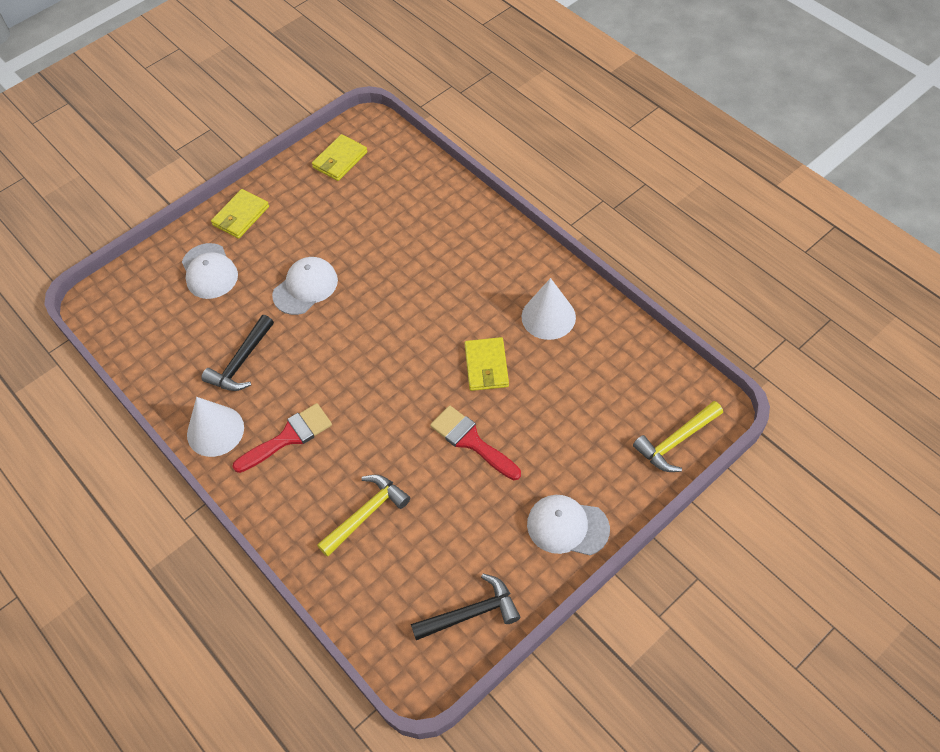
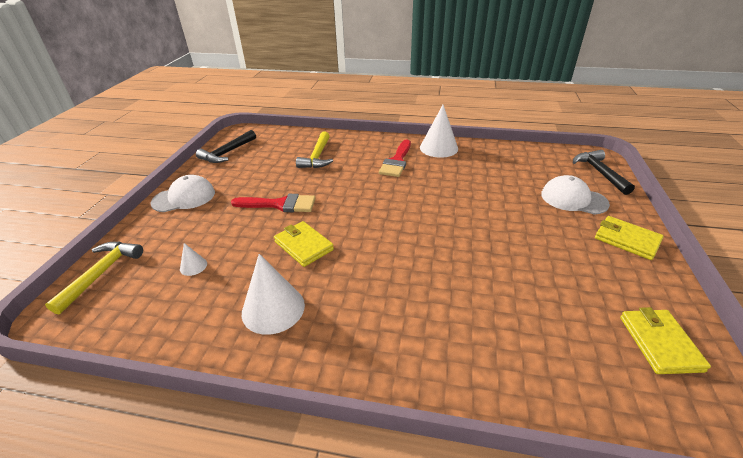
camera: 140 degrees right, 20 degrees down
(241, 216) = (626, 240): yellow wallet -> yellow wallet turned 45 degrees counterclockwise
(241, 362) = (472, 173): black hammer -> black hammer (599, 173)
(305, 287) = (499, 223): white cap -> none
(592, 400) = (193, 266): none -> white cone

